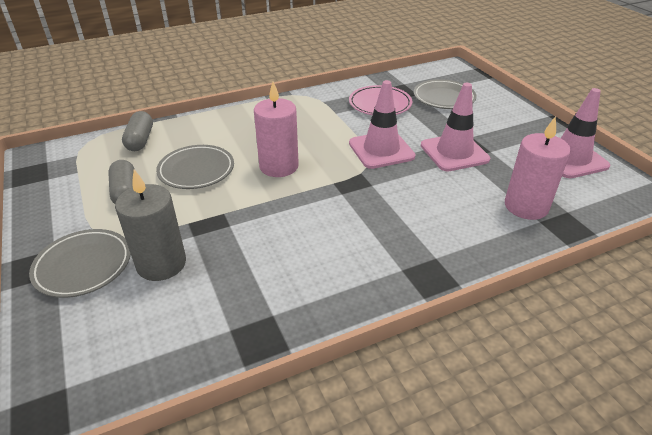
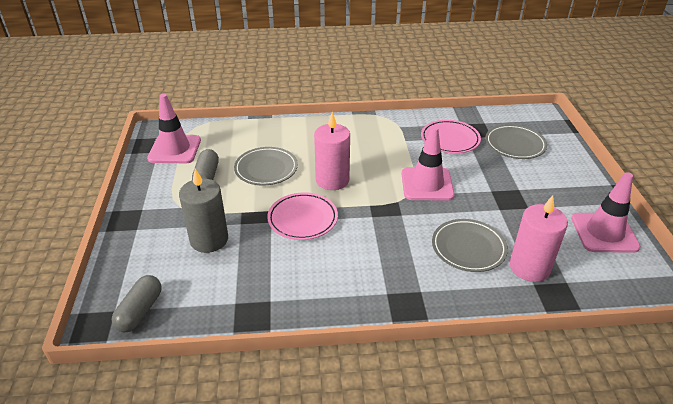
camera: 20 degrees right, 0 degrees up
(83, 266) = (156, 227): grey plate -> grey plate (468, 248)
(140, 140) = (235, 133): grey capsule -> grey capsule (140, 311)
(266, 214) = (302, 219): none -> pink plate
(454, 152) = (492, 201): pink traffic cone -> pink traffic cone (175, 149)

